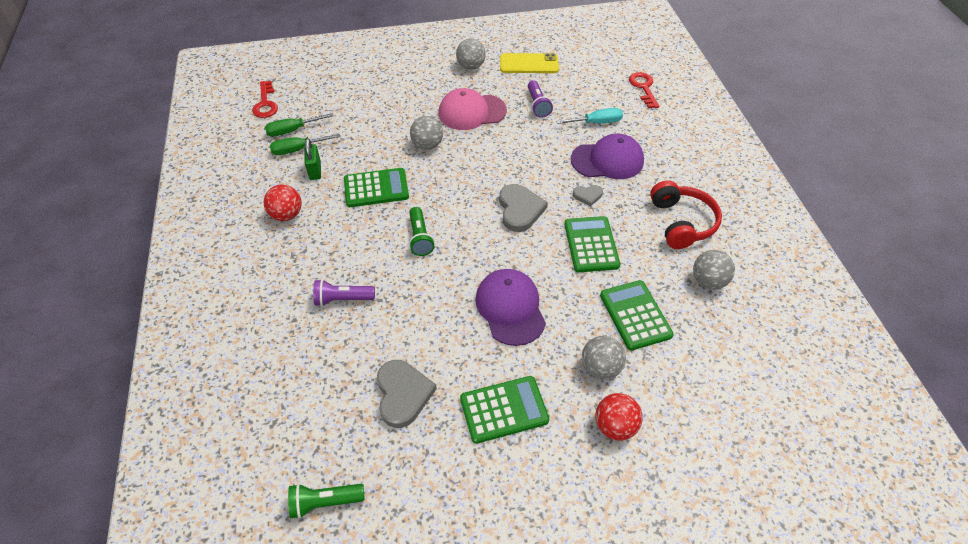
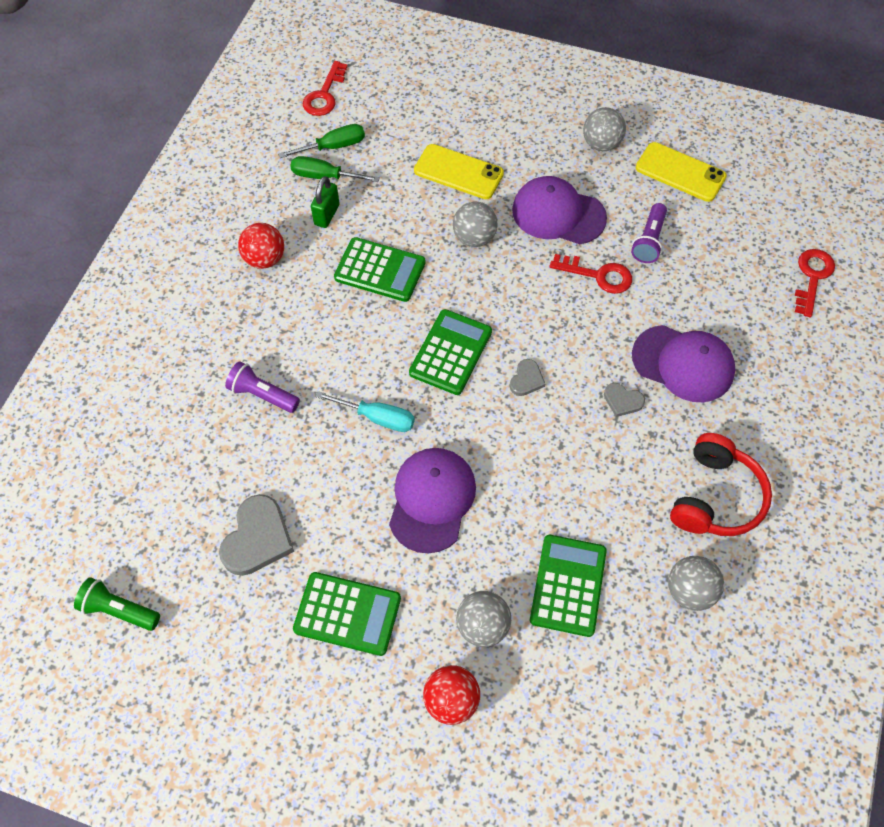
camera: 30 degrees right, 10 degrees up
(292, 130) = (333, 147): green screwdriver -> green screwdriver turned 150 degrees clockwise
(390, 113) = (458, 172): none -> yellow phone
(420, 238) = (389, 360): green flashlight -> none
(472, 112) = (558, 214): pink cap -> purple cap
(520, 210) = (526, 379): grey heart -> grey heart, size x0.53
(521, 135) = (598, 275): none -> red key
(591, 244) = (580, 468): green calculator -> green calculator (450, 352)
(596, 122) = (708, 302): turquoise screwdriver -> turquoise screwdriver (377, 417)

